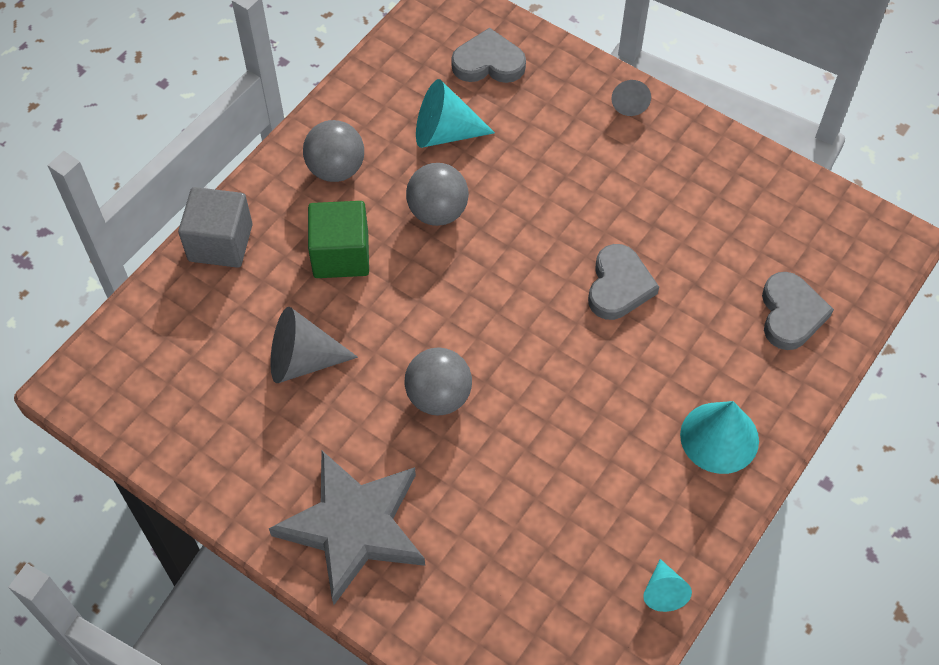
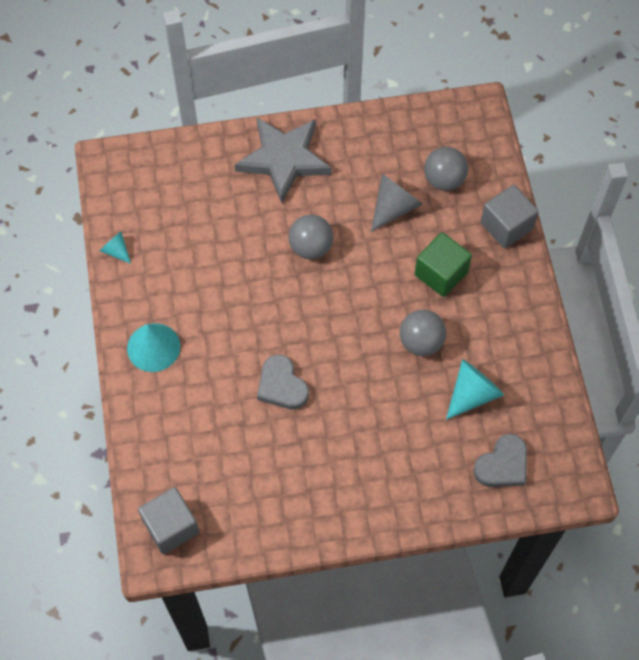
camera: 135 degrees right, 5 degrees up
(336, 169) = (502, 317): grey ball -> grey ball (444, 180)
(629, 102) = (393, 514): grey cone -> none
(790, 314) = (174, 452): grey heart -> none
(853, 253) = (171, 526): none -> grey cube

